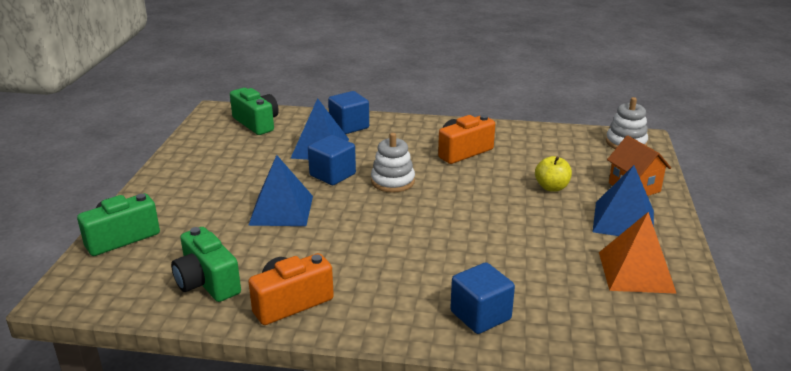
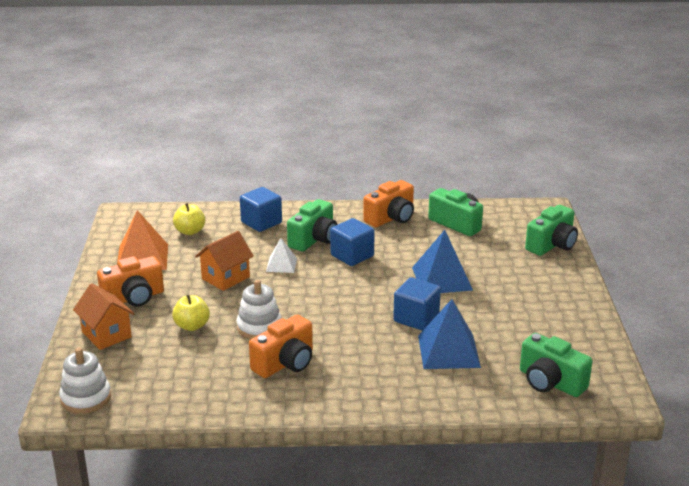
camera: 170 degrees right, 0 degrees up
(349, 126) = (433, 390): blue cube -> blue cube (352, 256)
(392, 181) = (352, 317): white stacking toy -> white stacking toy (259, 327)
(410, 277) = (314, 239): none -> green camera
(457, 244) = (281, 264): none -> white pyramid
(524, 234) = (225, 278): none -> orange house
(584, 310) = (190, 231): none -> yellow apple
(623, 221) = (134, 298): blue pyramid -> orange camera

